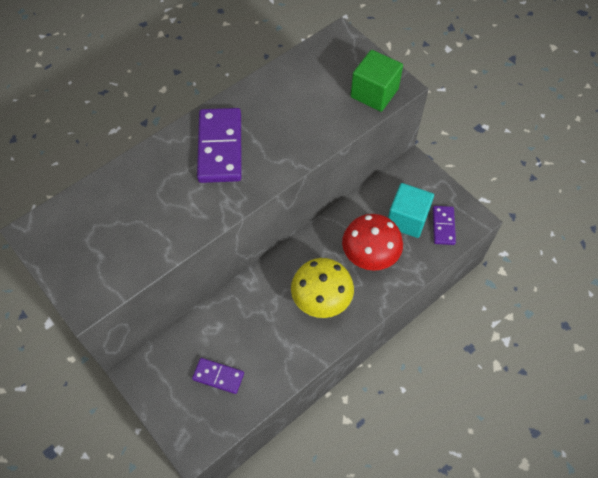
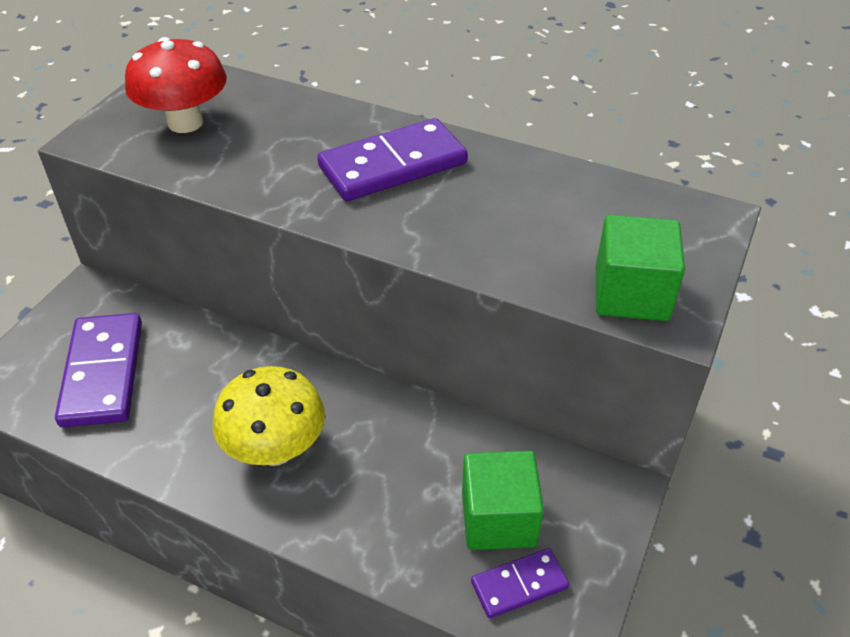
camera: 65 degrees right, 15 degrees down
(218, 376) = (102, 373): purple domino -> purple domino, size x1.82
(369, 256) = (391, 487): red mushroom -> red mushroom (185, 122)
(407, 219) = (498, 519): turquoise cube -> green cube

